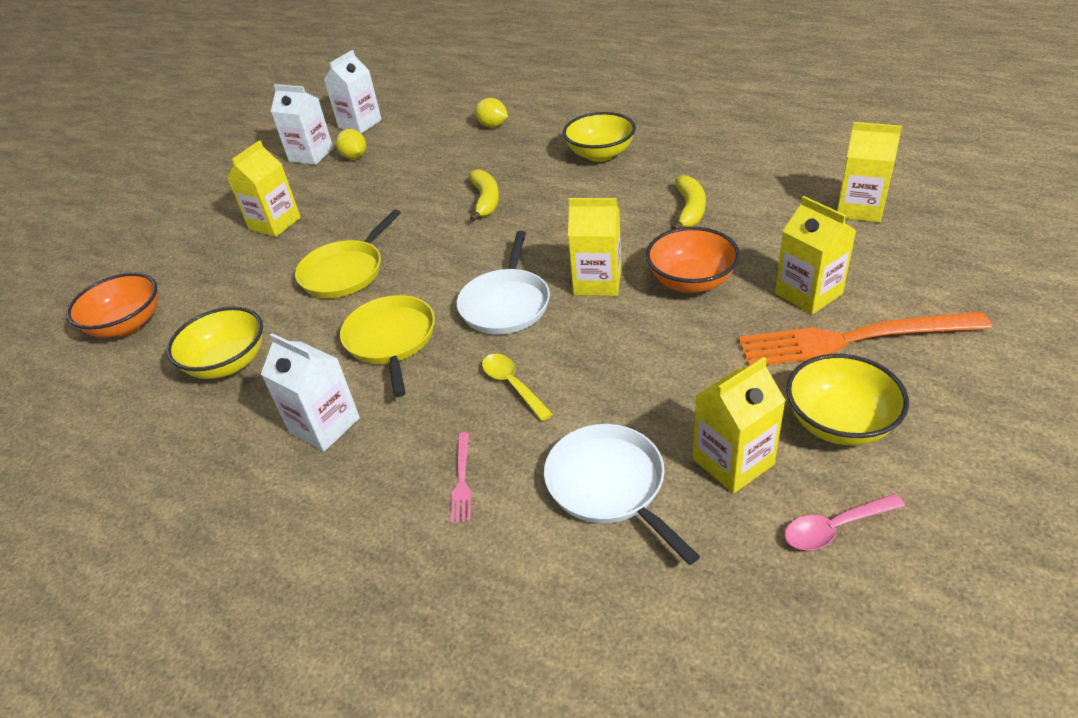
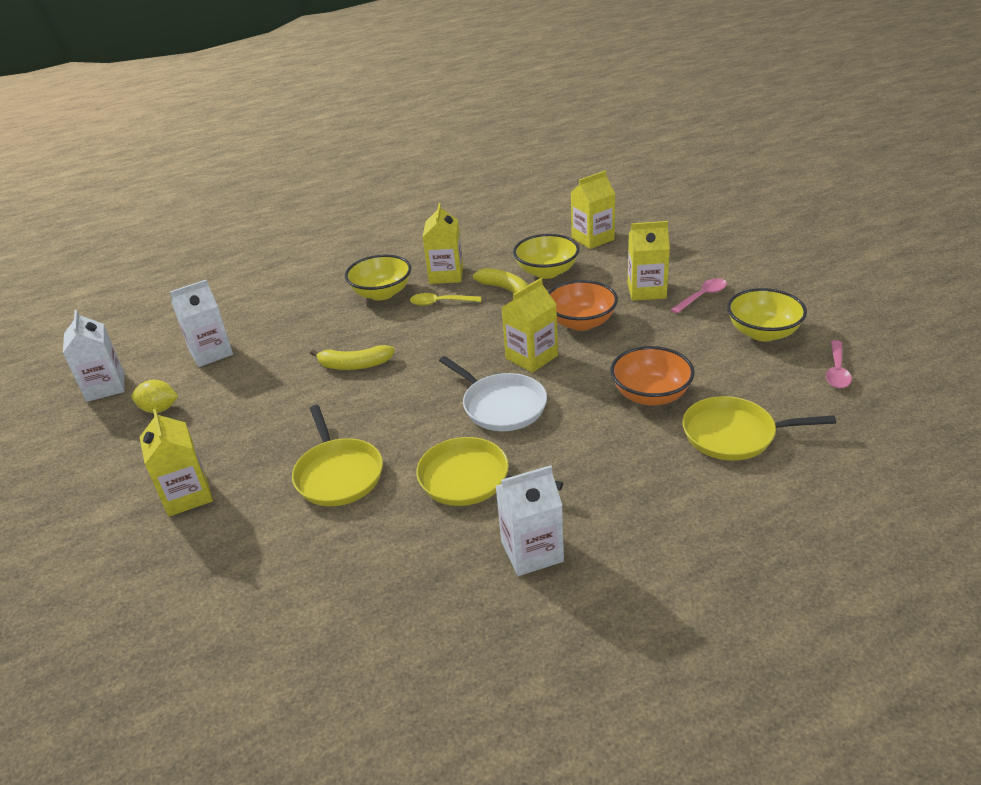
camera: 55 degrees left, 5 degrees down
(127, 325) = (202, 658): orange bowl -> orange bowl (650, 395)
(228, 363) = (373, 591): yellow bowl -> yellow bowl (547, 272)
(311, 155) = (103, 434): white carton -> white carton (211, 352)
(462, 479) = (667, 497): pink fork -> none
(485, 200) = (354, 365): yellow banana -> yellow banana turned 150 degrees clockwise
(493, 126) = (251, 321): yellow lemon -> none
(512, 385) = (595, 437): yellow spoon -> yellow spoon (440, 303)
(609, 485) = (734, 434): white pan -> yellow pan
(733, 462) = (758, 380): yellow carton -> yellow carton (446, 275)
(853, 339) = (702, 296): orange fork -> pink spoon

